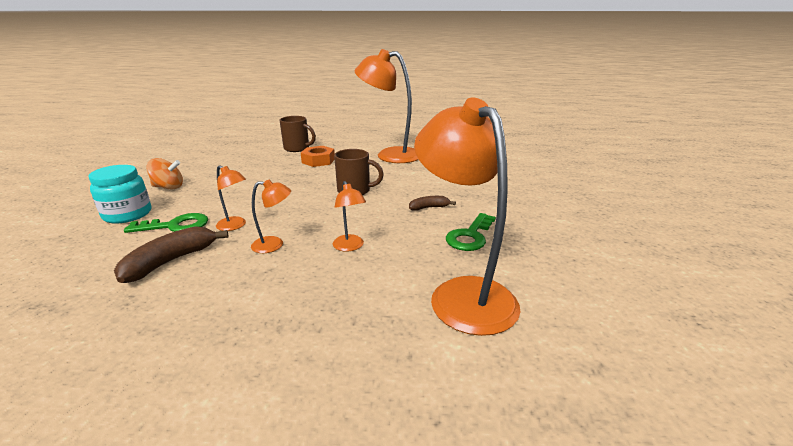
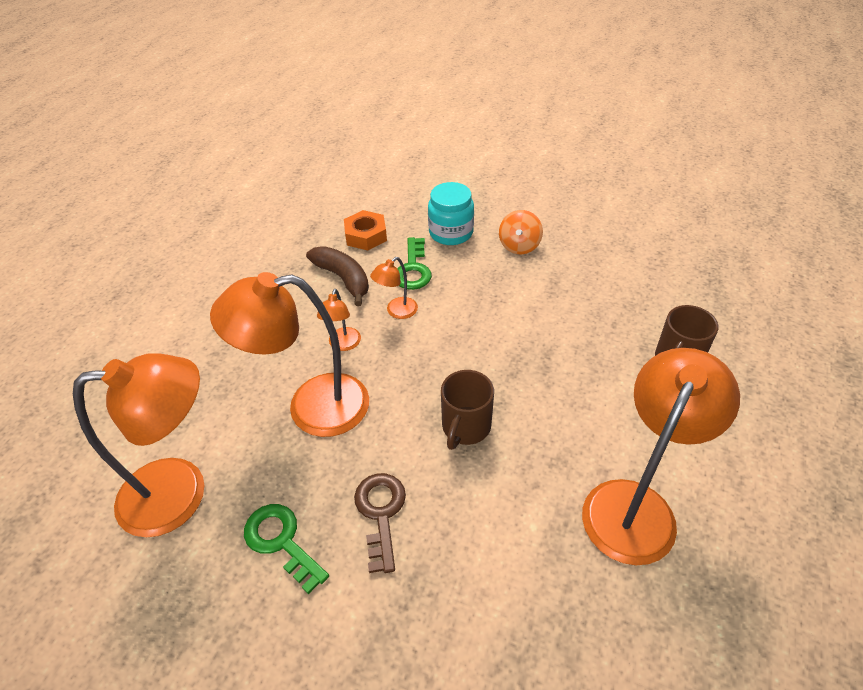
camera: 105 degrees right, 20 degrees up
(318, 161) = (606, 388): orange nut -> orange nut (366, 235)
(350, 247) = (311, 407): orange lamp -> orange lamp, size x2.25
(429, 207) = (380, 513): brown banana -> brown key

